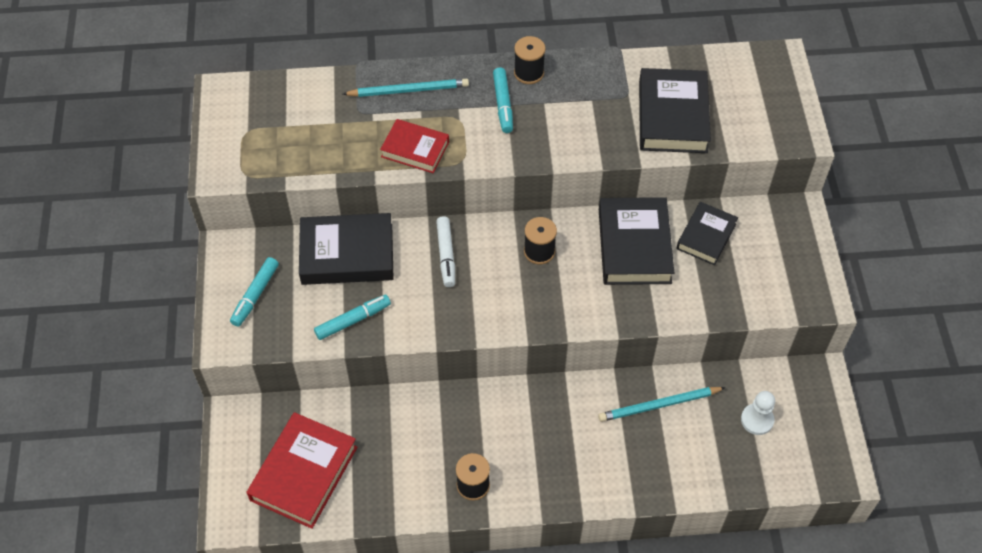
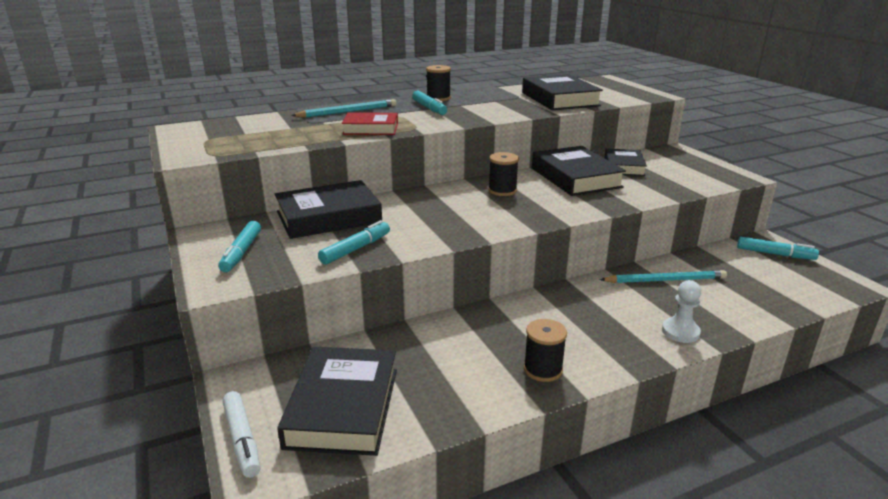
camera: 20 degrees left, 30 degrees down
(304, 473) = (343, 407): red book -> black book
(446, 255) = (423, 204): white marker -> white marker (242, 439)
(659, 405) = (664, 280): turquoise pencil -> turquoise pencil turned 150 degrees counterclockwise
(757, 420) = (750, 271): white pawn -> white pawn (680, 332)
(809, 401) = (775, 254): none -> turquoise marker

